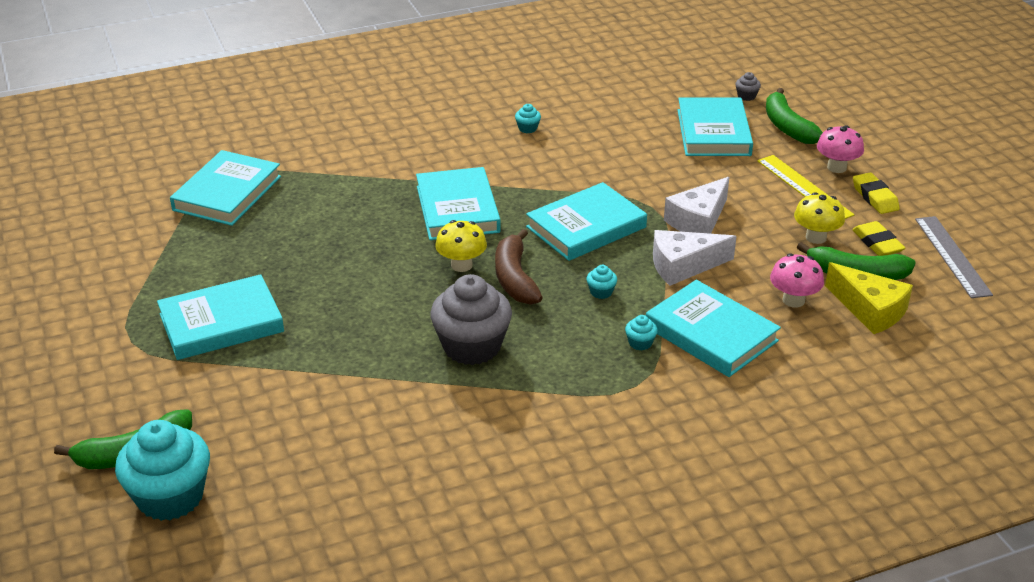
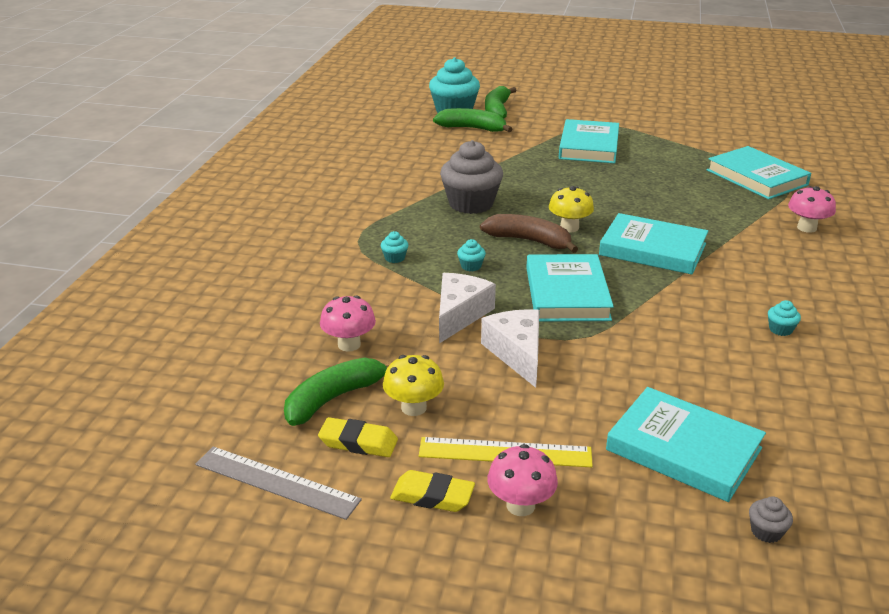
camera: 125 degrees right, 5 degrees down
(330, 147) = (806, 228): none -> pink mushroom
(711, 334) = (365, 288): turquoise book -> none
(787, 127) = (652, 522): green banana -> green banana (472, 128)
(870, 310) = (284, 377): yellow cheese -> none

